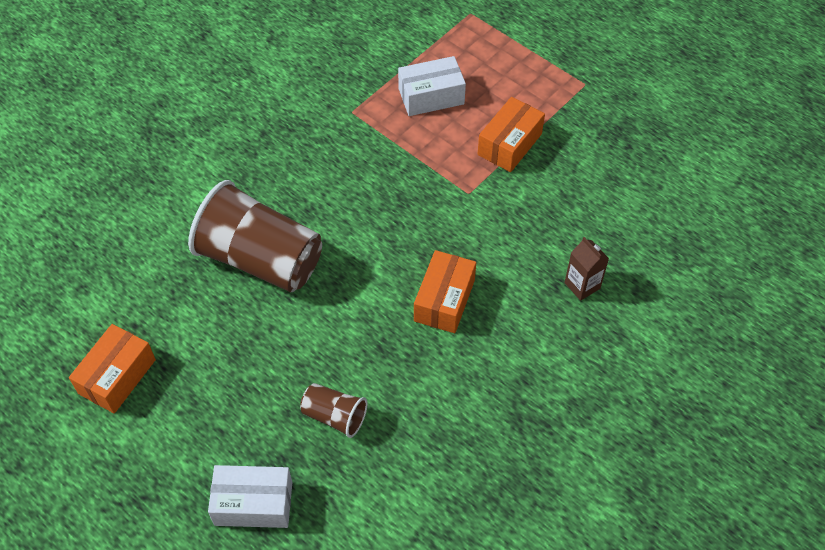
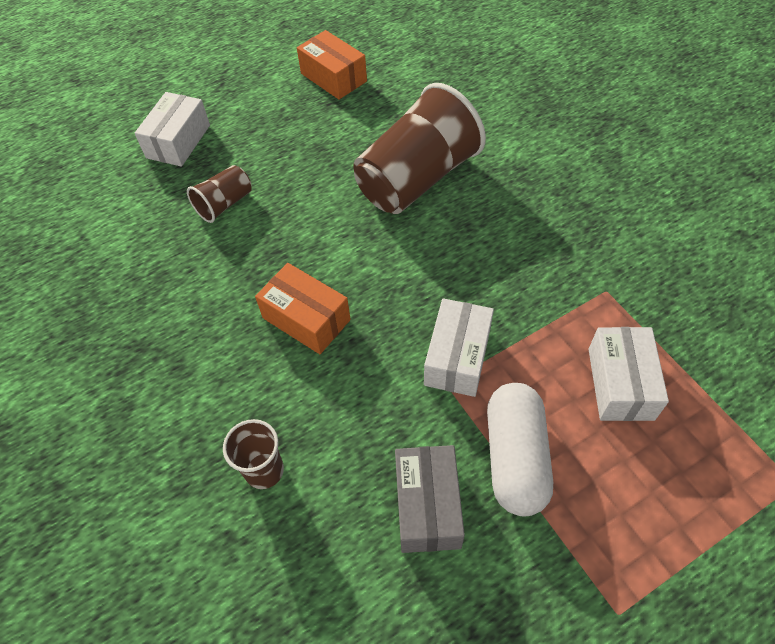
camera: 110 degrees right, 0 degrees up
(444, 190) = (457, 357): none -> white box
(509, 144) = (515, 457): orange box -> white capsule
(563, 184) = (427, 506): none -> grey box
(582, 285) = (264, 470): brown carton -> brown cup

